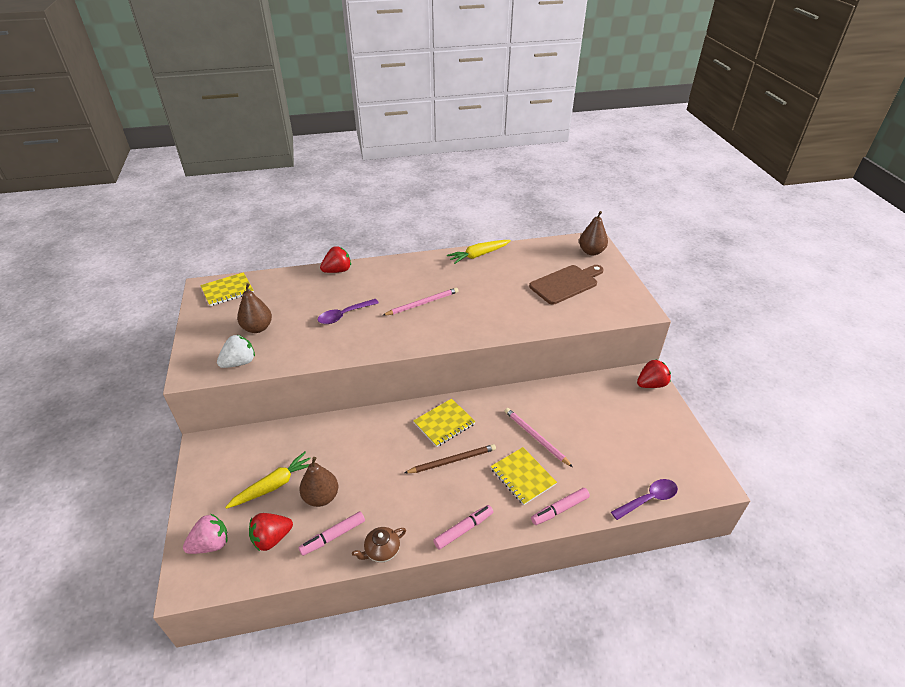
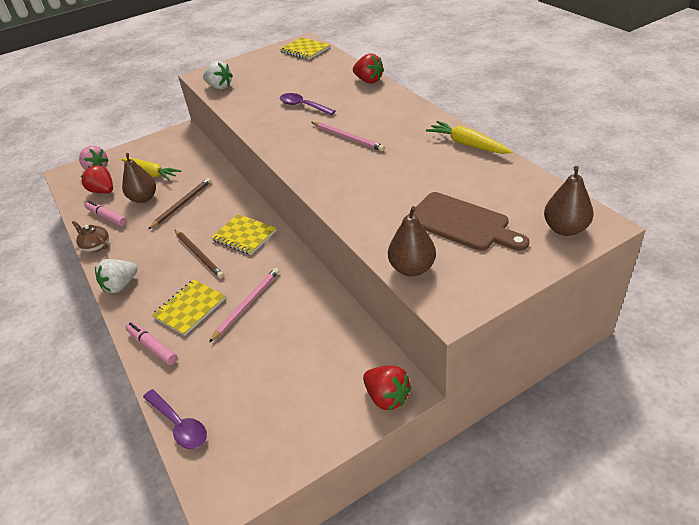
camera: 75 degrees right, 0 degrees up
(257, 328) = (264, 78): brown pear -> brown pear (412, 268)
(359, 463) = (182, 204): none -> brown pencil
(463, 529) = (121, 285): pink marker -> white strawberry

